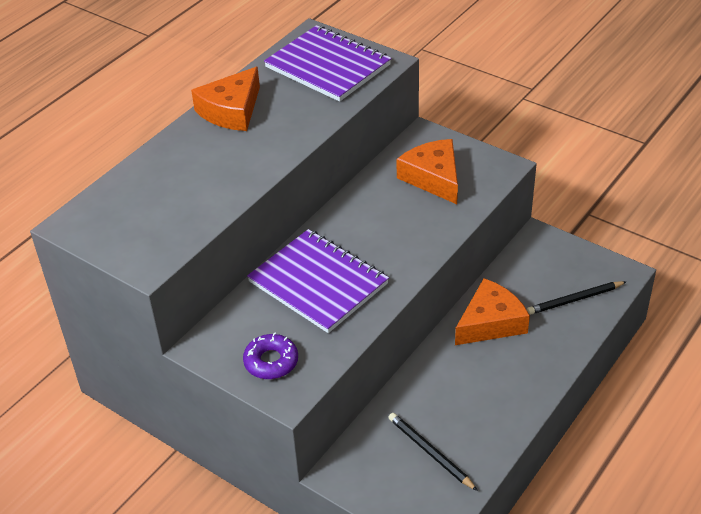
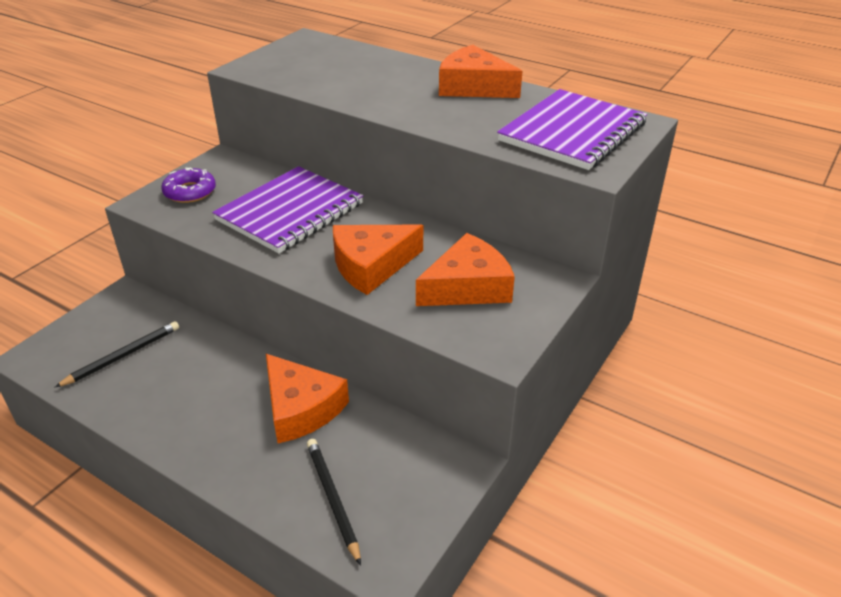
camera: 85 degrees right, 5 degrees down
(405, 228) = (371, 266): none -> orange cheese

